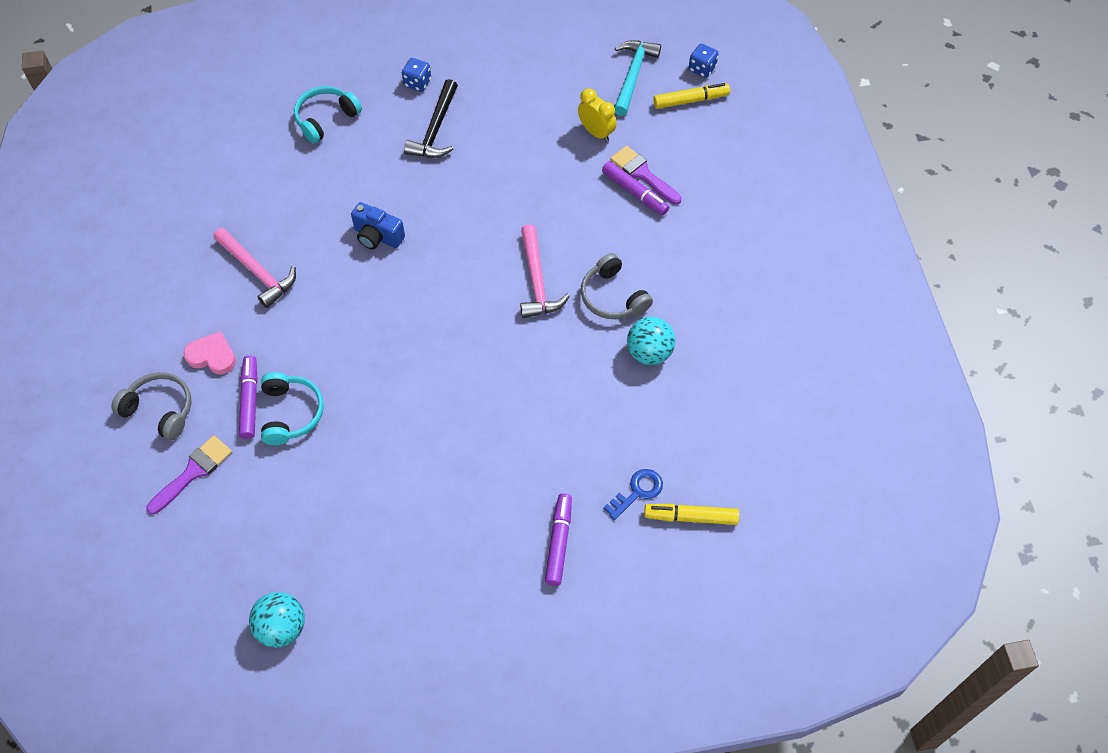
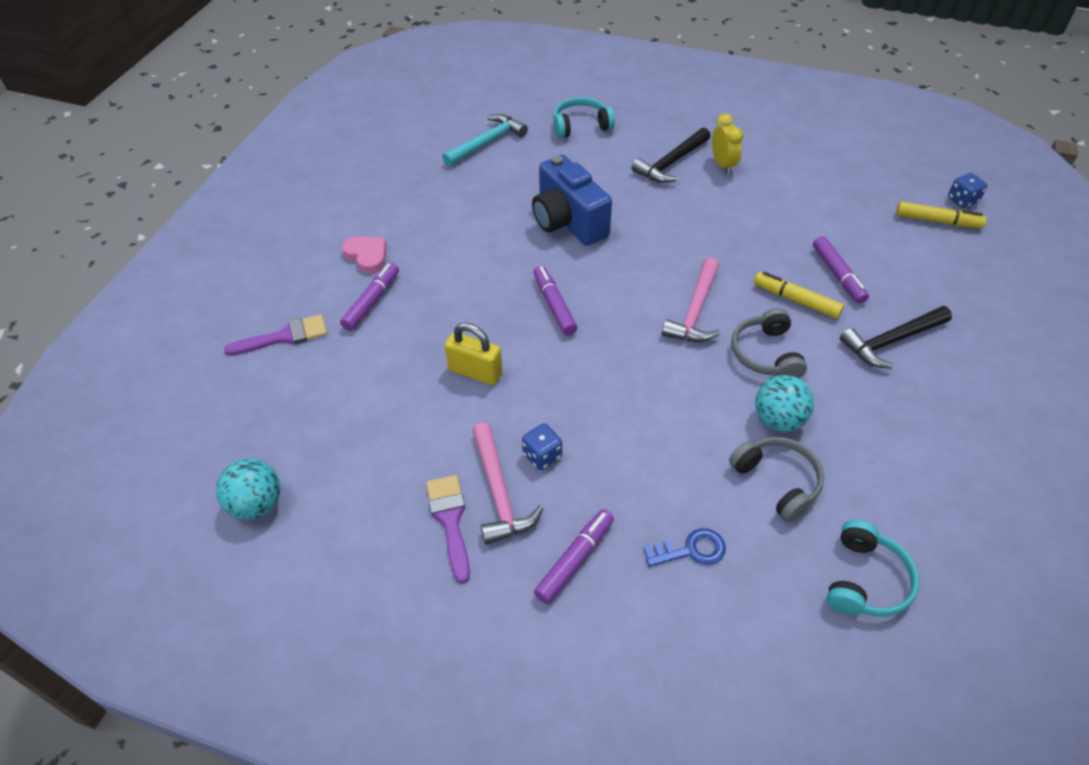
camera: 30 degrees right, 10 degrees down
(160, 410) = (295, 278): grey headphones -> grey headphones (777, 482)
(257, 272) = (449, 210): pink hammer -> pink hammer (499, 492)
(291, 413) = (398, 326): turquoise headphones -> turquoise headphones (865, 580)
(377, 236) = (568, 222): blue camera -> blue camera, size x1.69
(386, 424) = (475, 372): none -> yellow padlock
(416, 329) = (554, 305): none -> purple marker
(417, 83) = (676, 126): blue dice -> blue dice (542, 455)
(596, 132) = (824, 214): yellow clock -> yellow clock (722, 165)
(632, 75) = (885, 183): turquoise hammer -> turquoise hammer (487, 142)
(642, 174) = (854, 262): purple brush -> purple brush (450, 520)
(691, 517) = (739, 607): yellow marker -> yellow marker (796, 300)
(702, 240) = (891, 341): none -> black hammer

